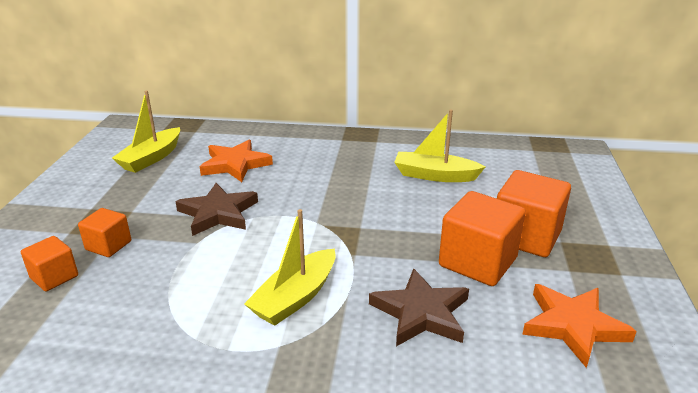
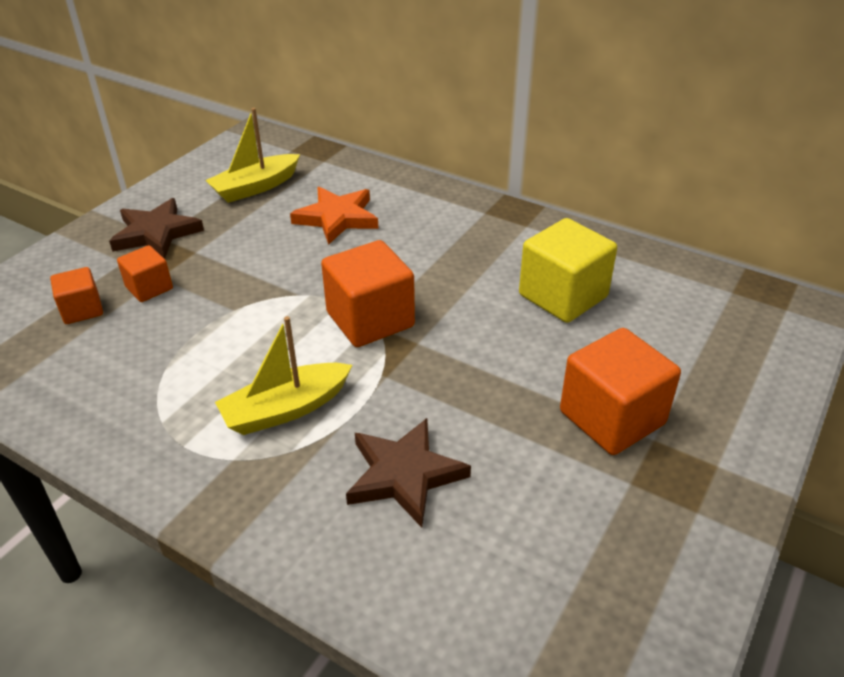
camera: 25 degrees right, 10 degrees up
(218, 213) = (277, 279): brown star -> brown star (156, 233)
(435, 175) = (563, 296): yellow boat -> yellow cube
(477, 262) = (521, 433): orange cube -> orange cube (370, 319)
(573, 326) = (571, 557): orange star -> none

